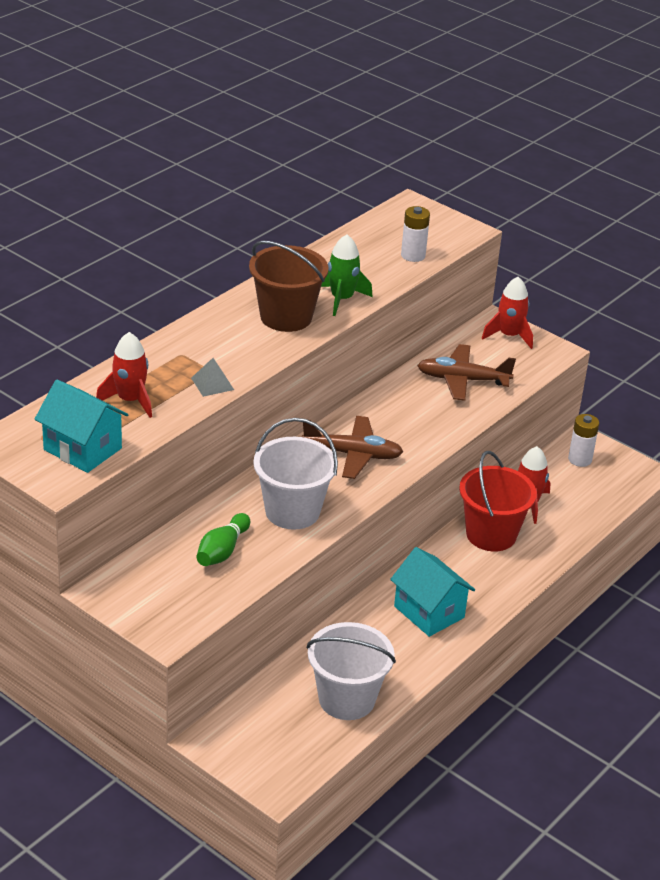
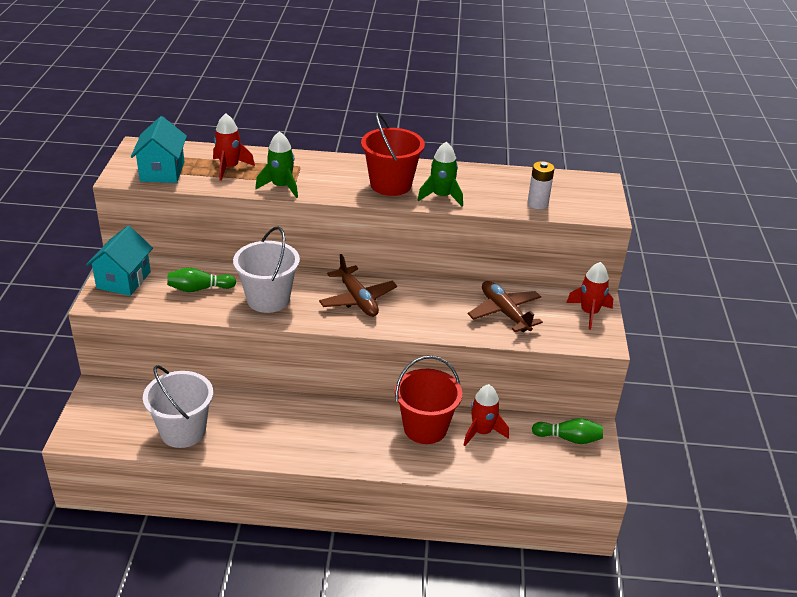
camera: 55 degrees right, 0 degrees up
(212, 383) = (281, 187): grey pyramid -> green rocket
(286, 317) = (391, 185): brown bucket -> red bucket
(429, 612) = (308, 432): turquoise house -> turquoise house (123, 280)
(580, 459) = (569, 438): white battery -> green bowling pin

